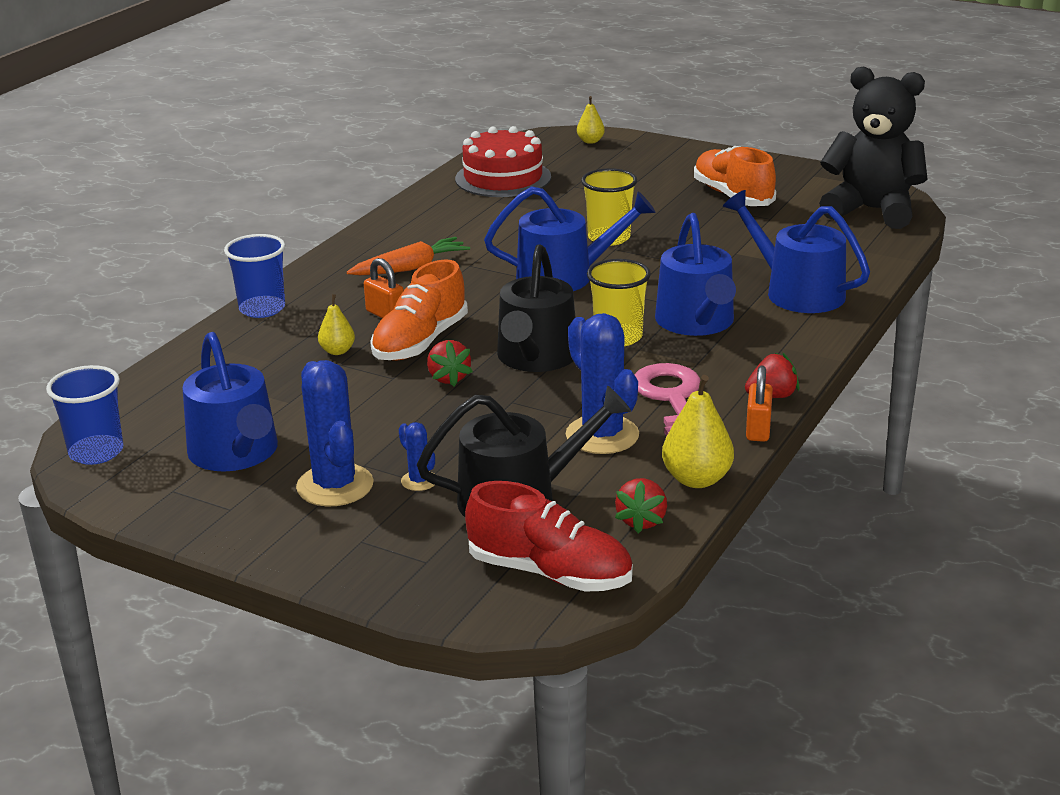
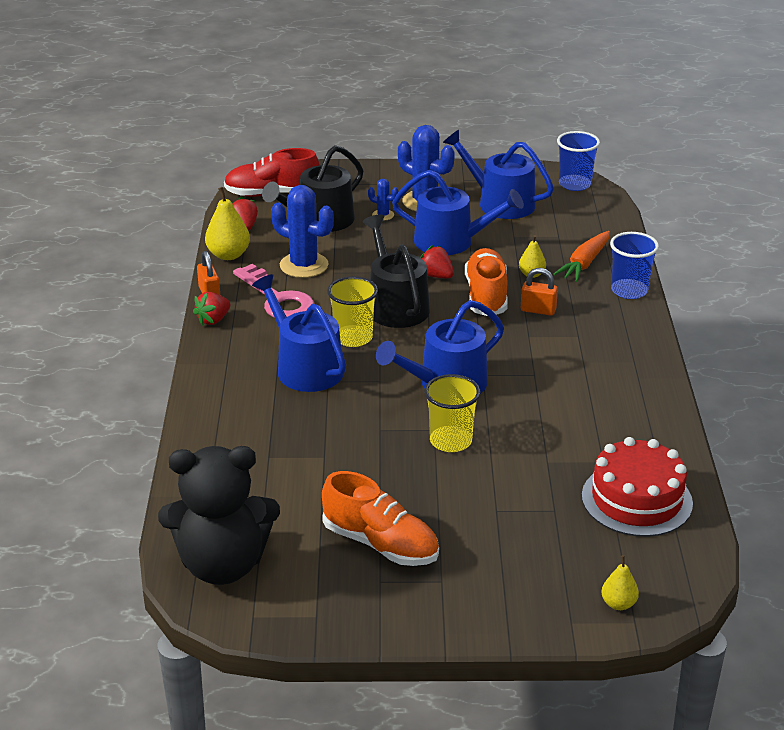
camera: 150 degrees right, 5 degrees up
(410, 268) = (575, 357): orange carrot -> orange carrot (584, 263)
(797, 292) = (244, 422): blue watering can -> blue watering can (451, 241)

